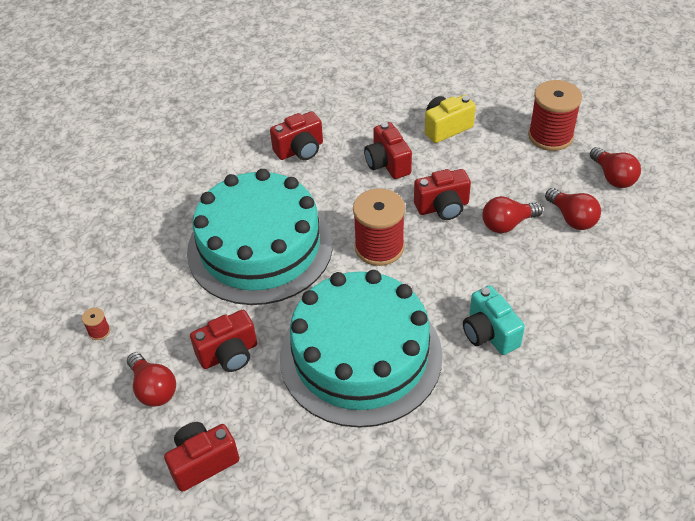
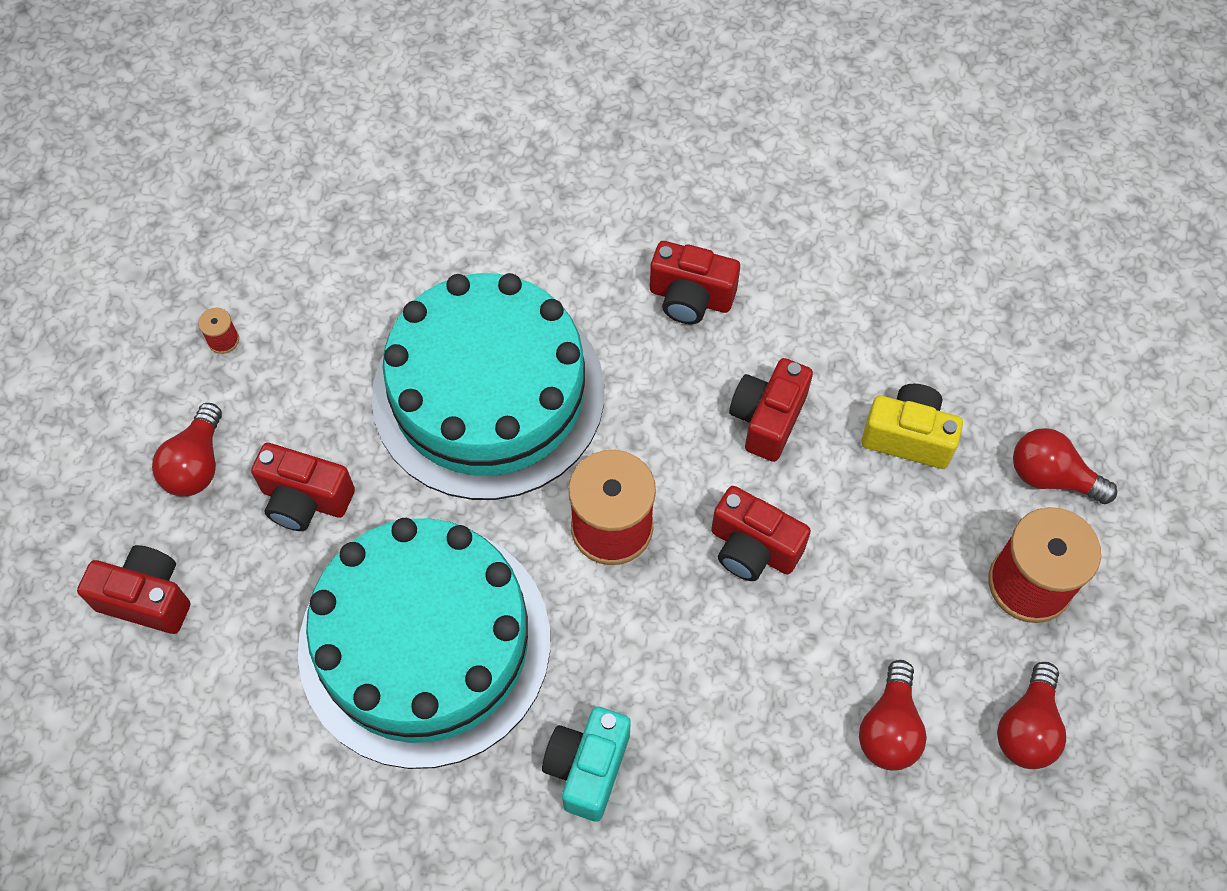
camera: 45 degrees right, 15 degrees up
(507, 224) = (798, 652): red light bulb -> red light bulb (1051, 477)

